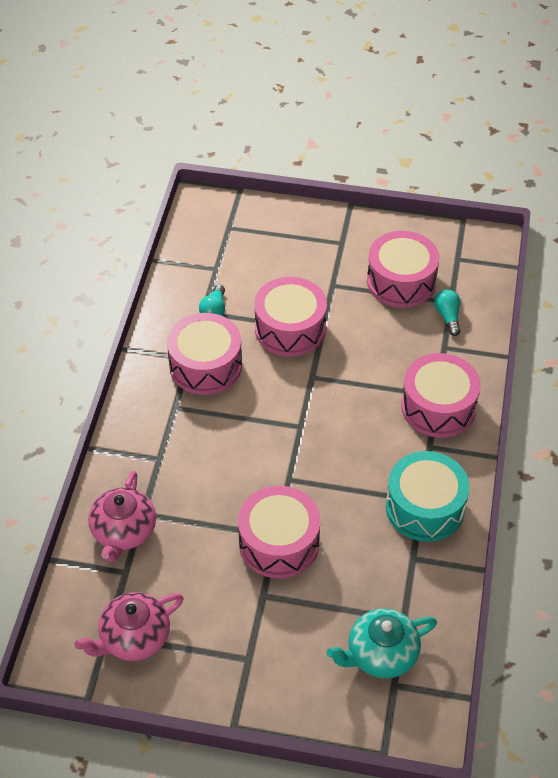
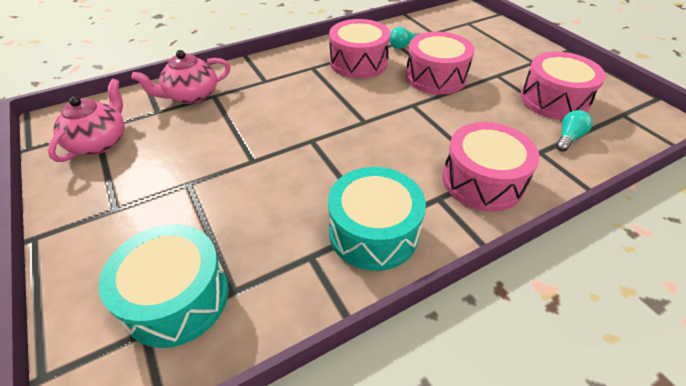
camera: 50 degrees right, 5 degrees down
(134, 638) = (100, 142): pink teapot -> pink teapot turned 90 degrees clockwise
(279, 543) = (247, 165): pink drum -> none
(381, 654) = (177, 297): turquoise teapot -> turquoise drum

